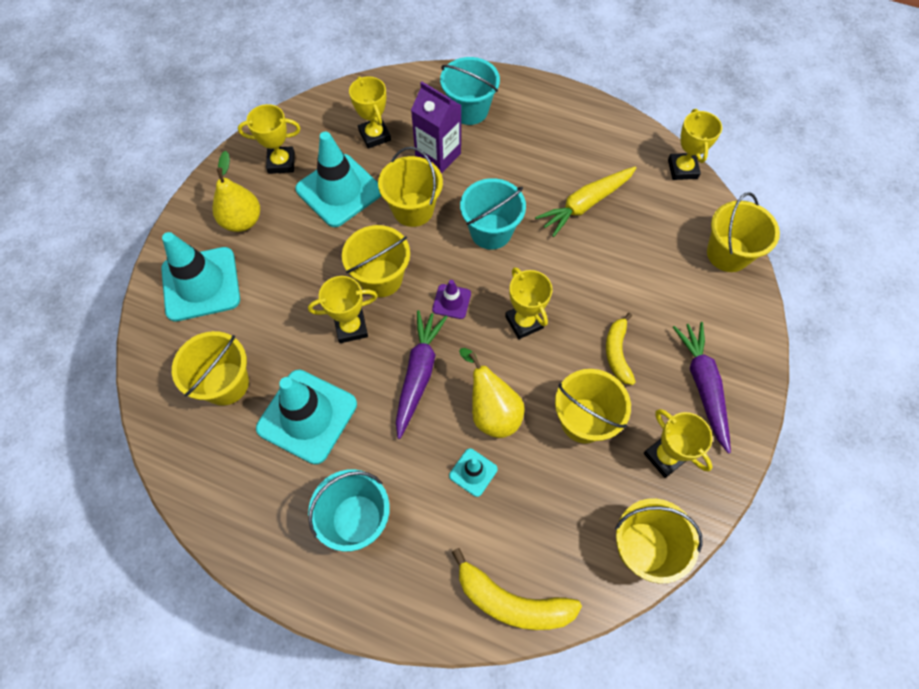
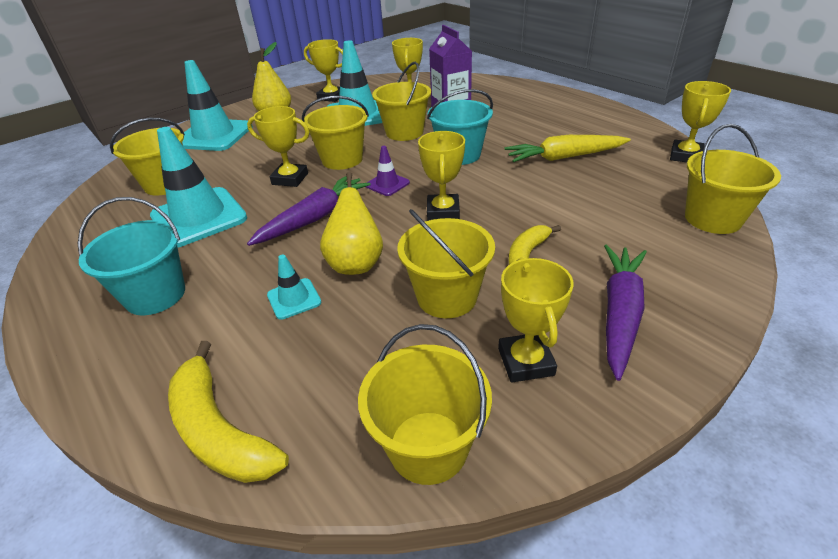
camera: 30 degrees right, 25 degrees down
(469, 110) = (496, 96): turquoise bucket -> none

